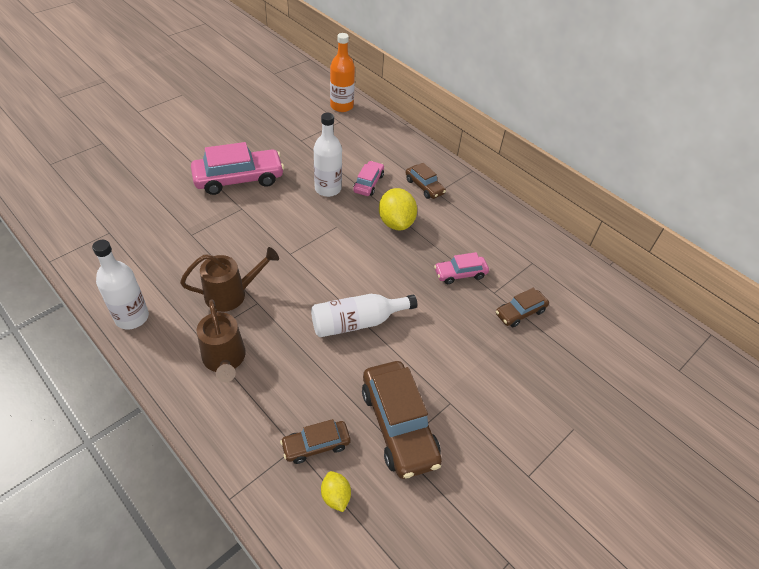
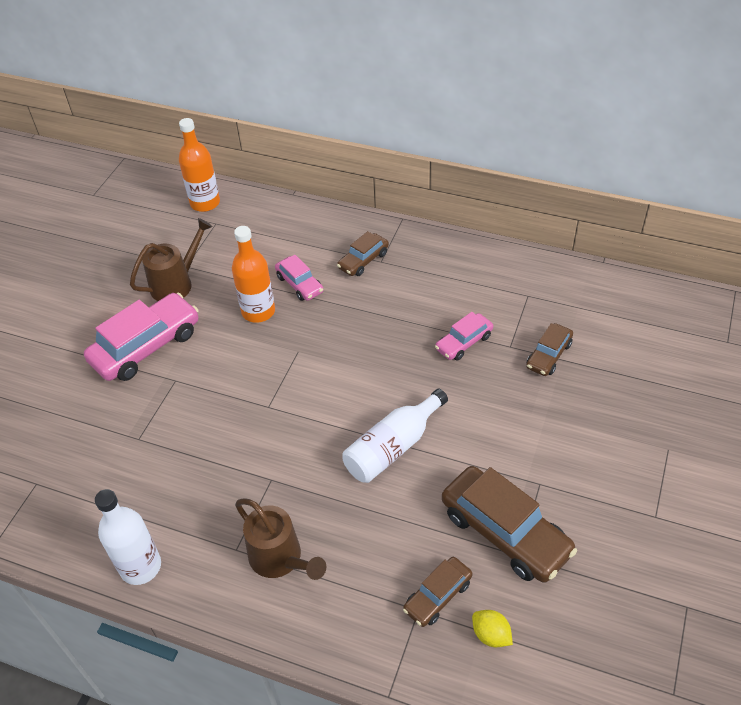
camera: 20 degrees left, 0 degrees up
(232, 294) = (236, 483): brown watering can -> brown watering can (177, 283)
(328, 189) = (258, 311): white bottle -> orange bottle
(368, 183) = (299, 284): pink car -> pink car turned 150 degrees clockwise
(396, 222) = (360, 316): yellow lemon -> none
(424, 186) = (363, 260): brown car -> brown car turned 105 degrees clockwise

